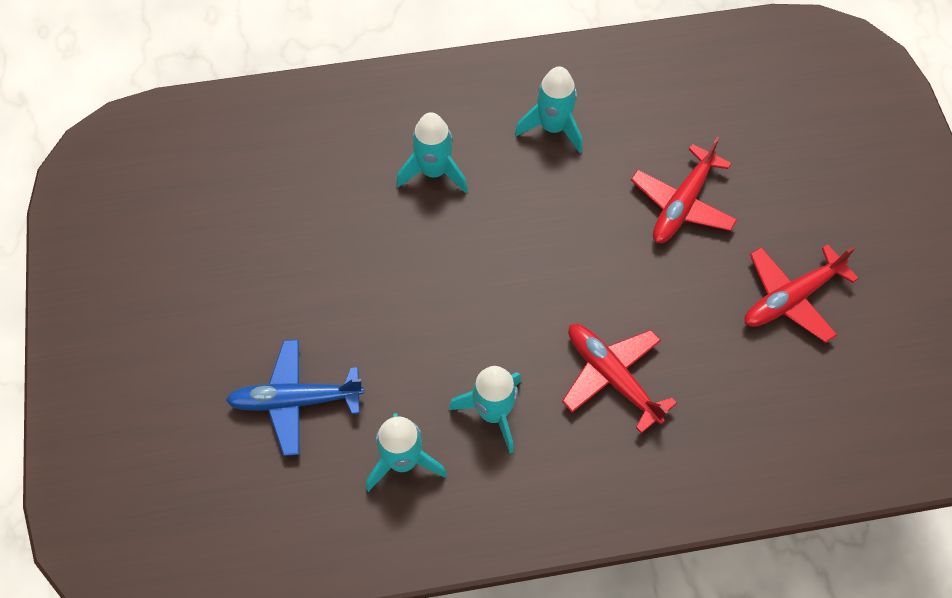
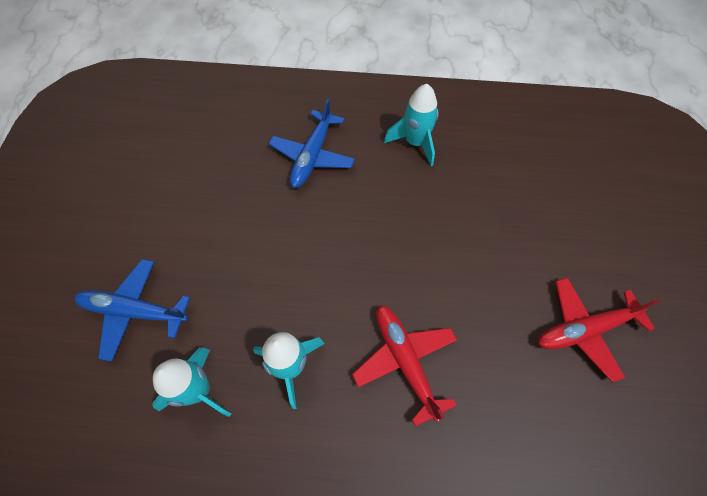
camera: 15 degrees right, 0 degrees up
(434, 172) = (312, 155): turquoise rocket -> blue plane
(682, 203) = (505, 224): red plane -> none

